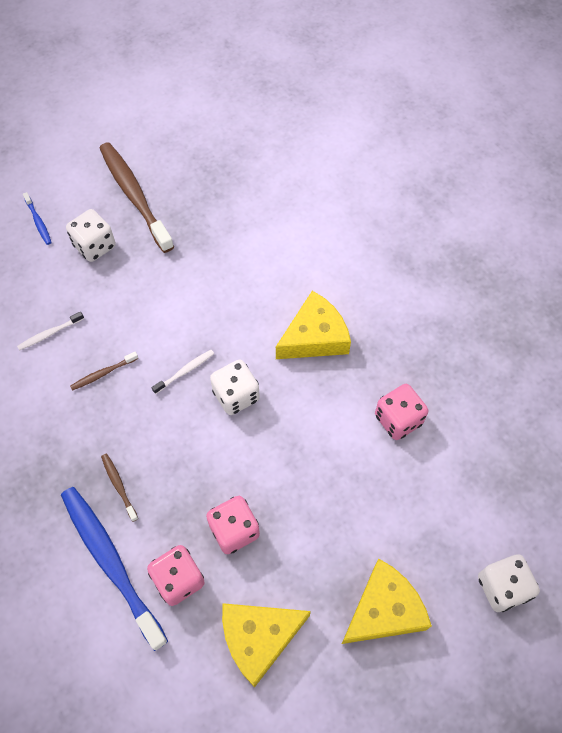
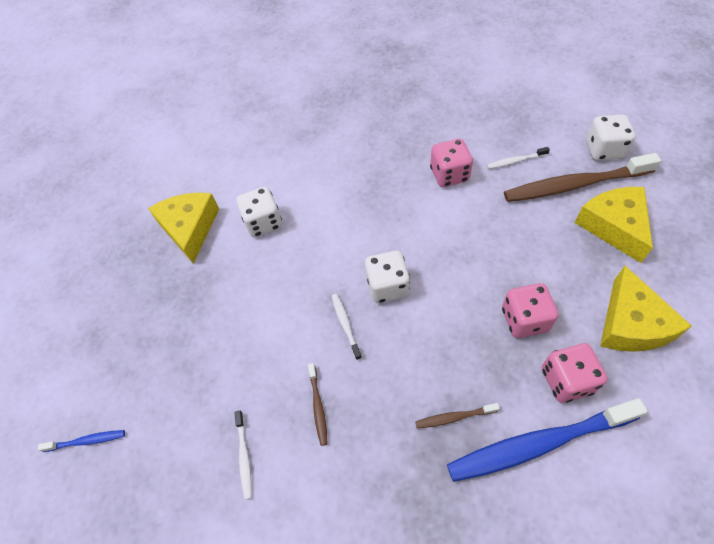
camera: 65 degrees left, 5 degrees down
(95, 246) = (155, 382): white dice -> white dice (263, 223)
(134, 196) = (115, 327): brown toothbrush -> brown toothbrush (574, 185)
(314, 337) = (351, 212): yellow cheese -> yellow cheese (190, 229)
(445, 486) = (515, 161): none -> white toothbrush

